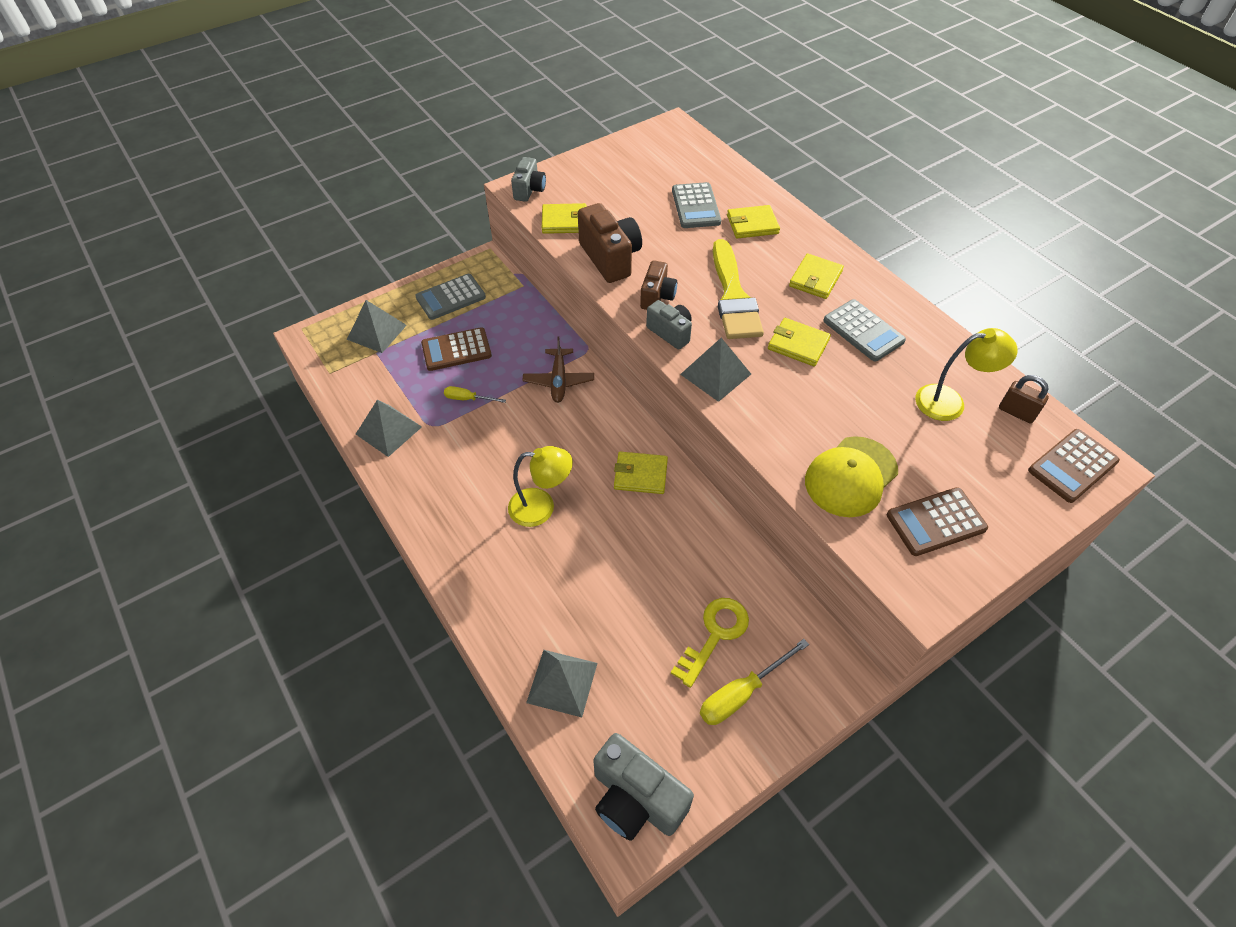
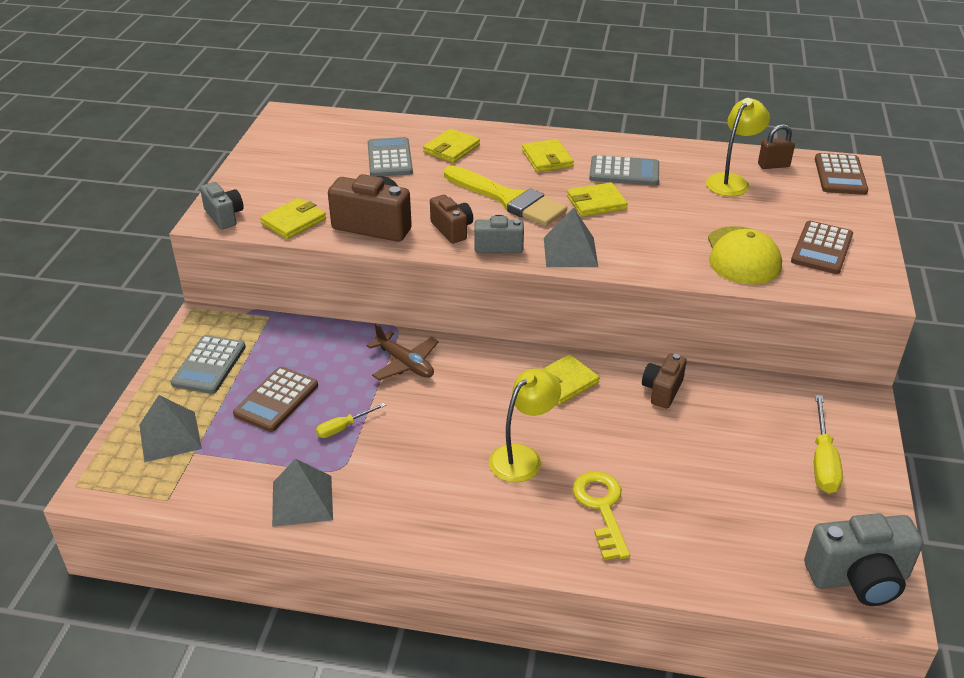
camera: 45 degrees left, 15 degrees down
(562, 682) = (710, 554): grey pyramid -> none
(695, 206) = (390, 158): grey calculator -> grey calculator turned 135 degrees counterclockwise
(700, 537) = (662, 390): none -> brown camera
(715, 634) = (758, 441): yellow key -> yellow key (601, 508)

